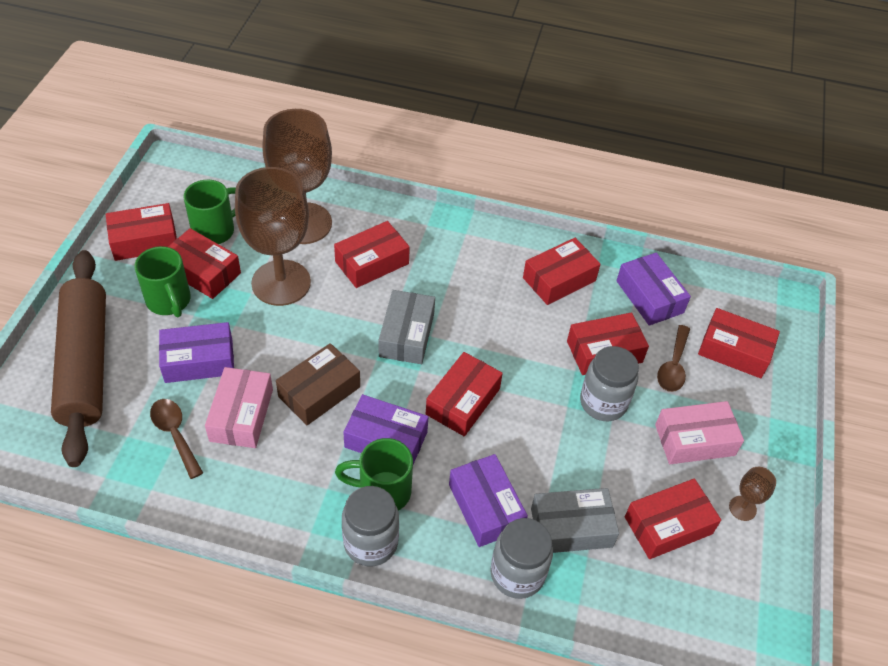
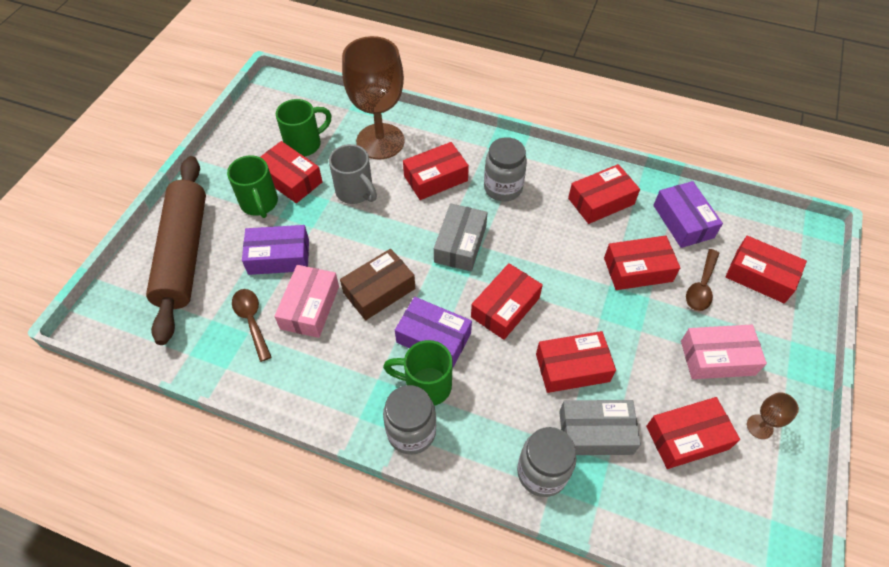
camera: 10 degrees right, 5 degrees up
(144, 240) = (245, 150): red box -> red box (572, 368)
(281, 283) = (355, 192): brown goblet -> grey mug
(485, 507) = (518, 407): purple box -> none
(603, 403) = (633, 317): grey jar -> grey jar (503, 188)

